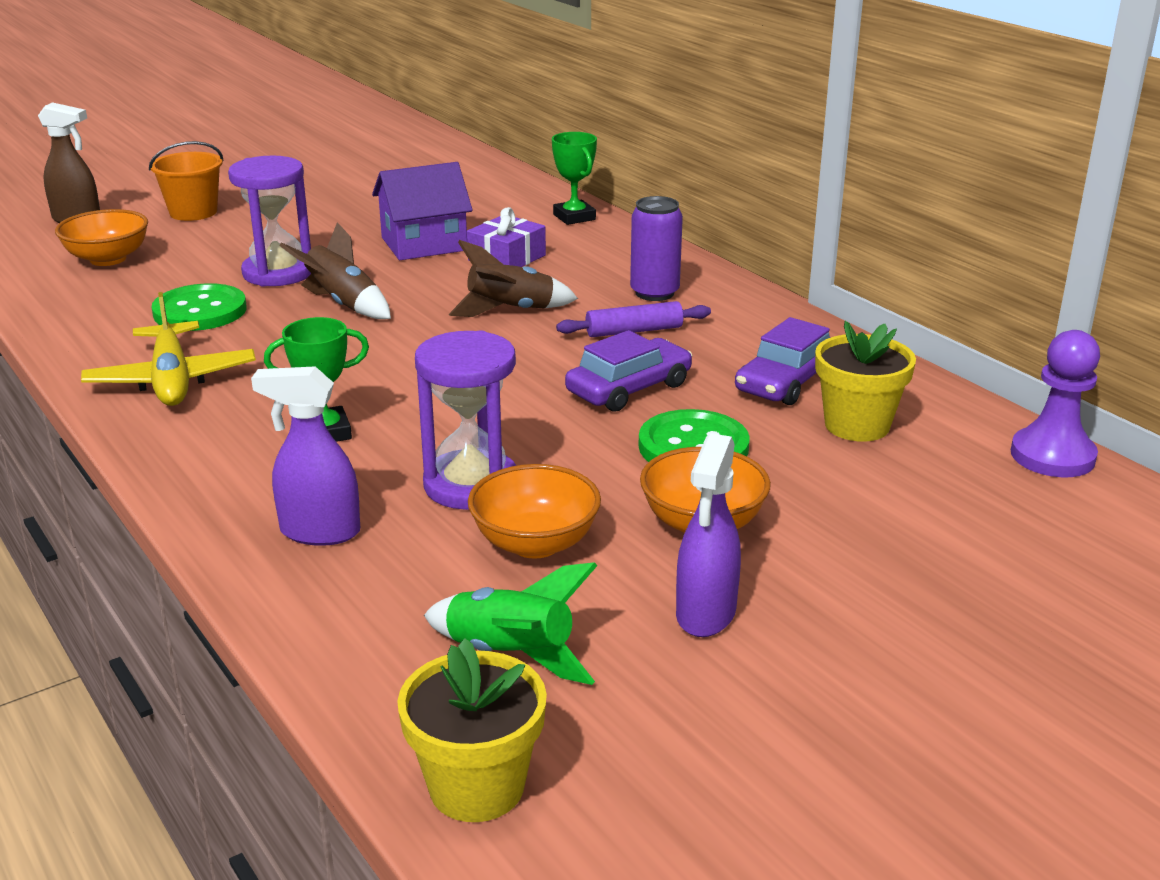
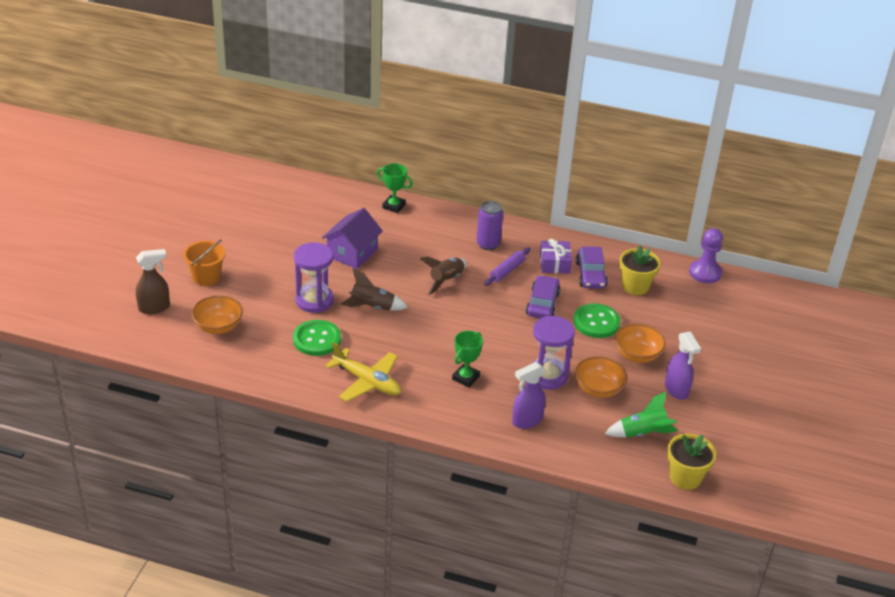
camera: 40 degrees left, 10 degrees up
(507, 258) = (401, 247): purple gift -> purple gift (554, 263)

